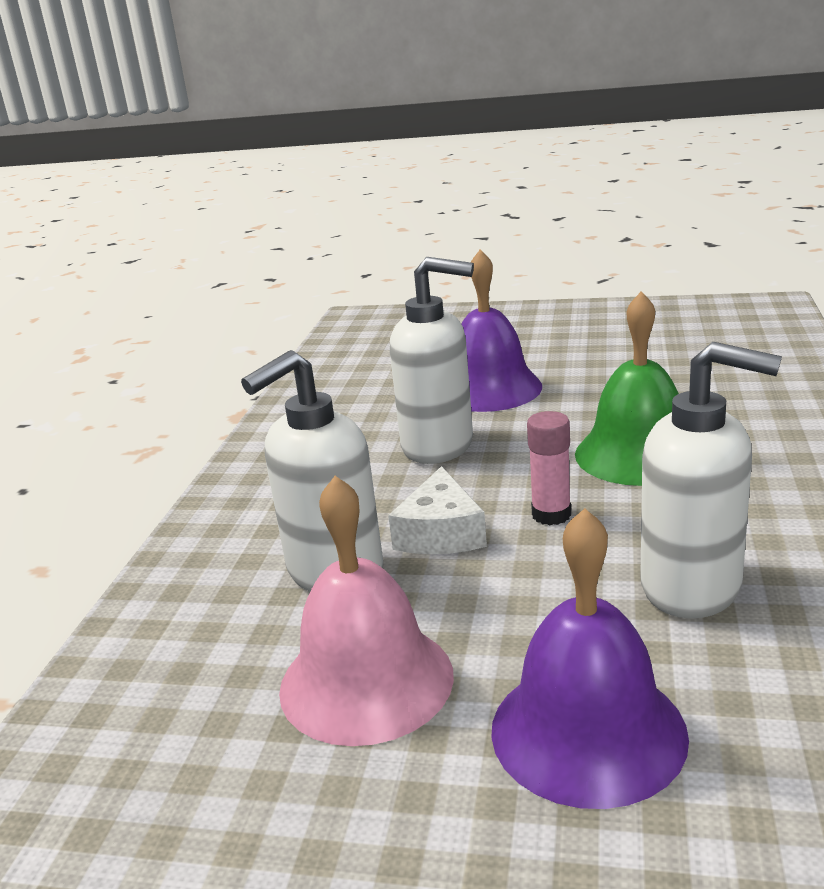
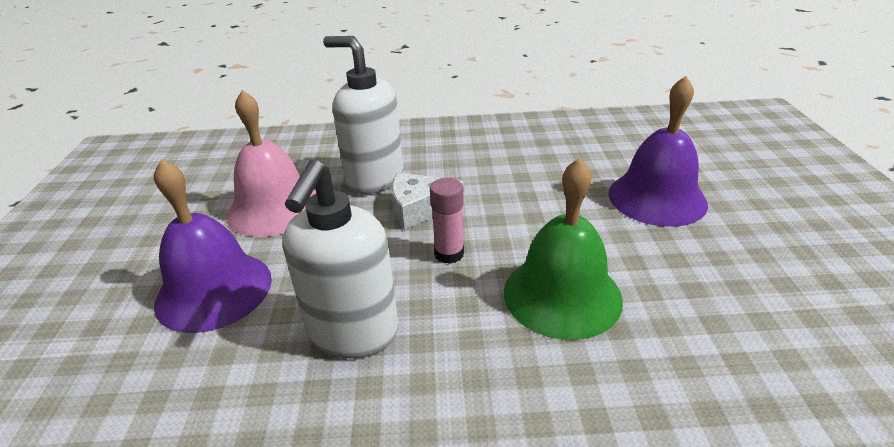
camera: 75 degrees right, 10 degrees up
(438, 446) = (541, 189): white soap dispenser -> none

